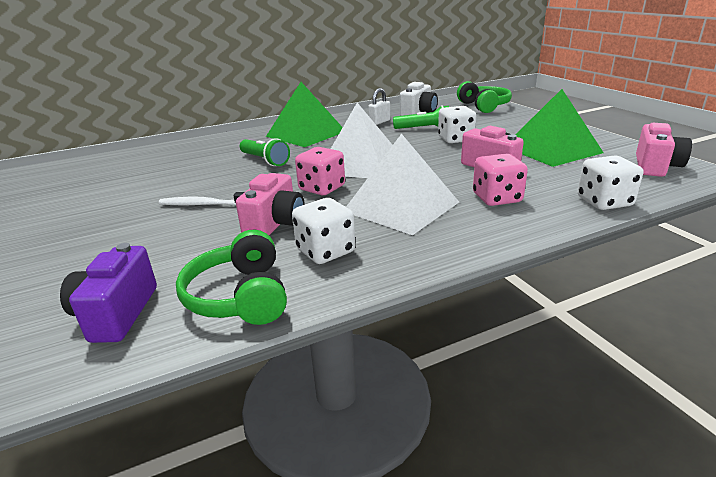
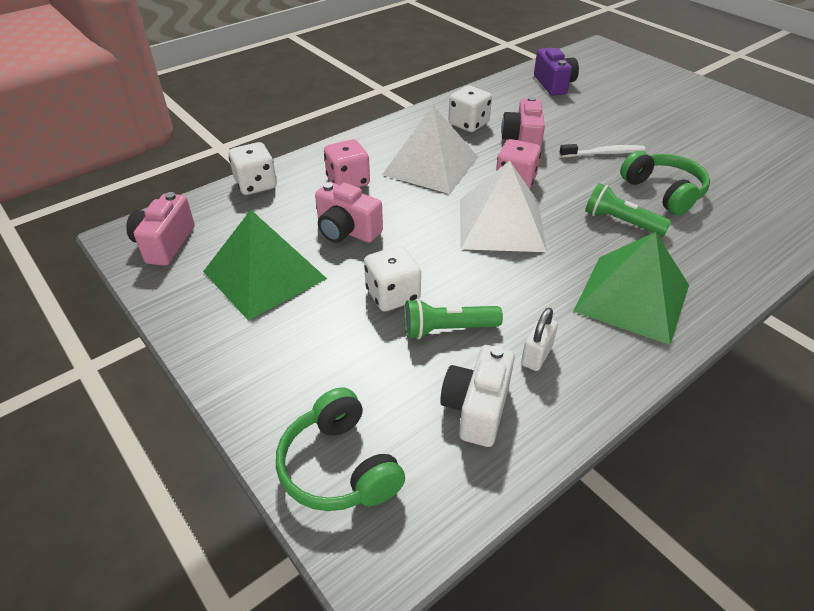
camera: 165 degrees right, 15 degrees up
(240, 296) = (498, 97): green headphones -> green headphones (663, 192)

